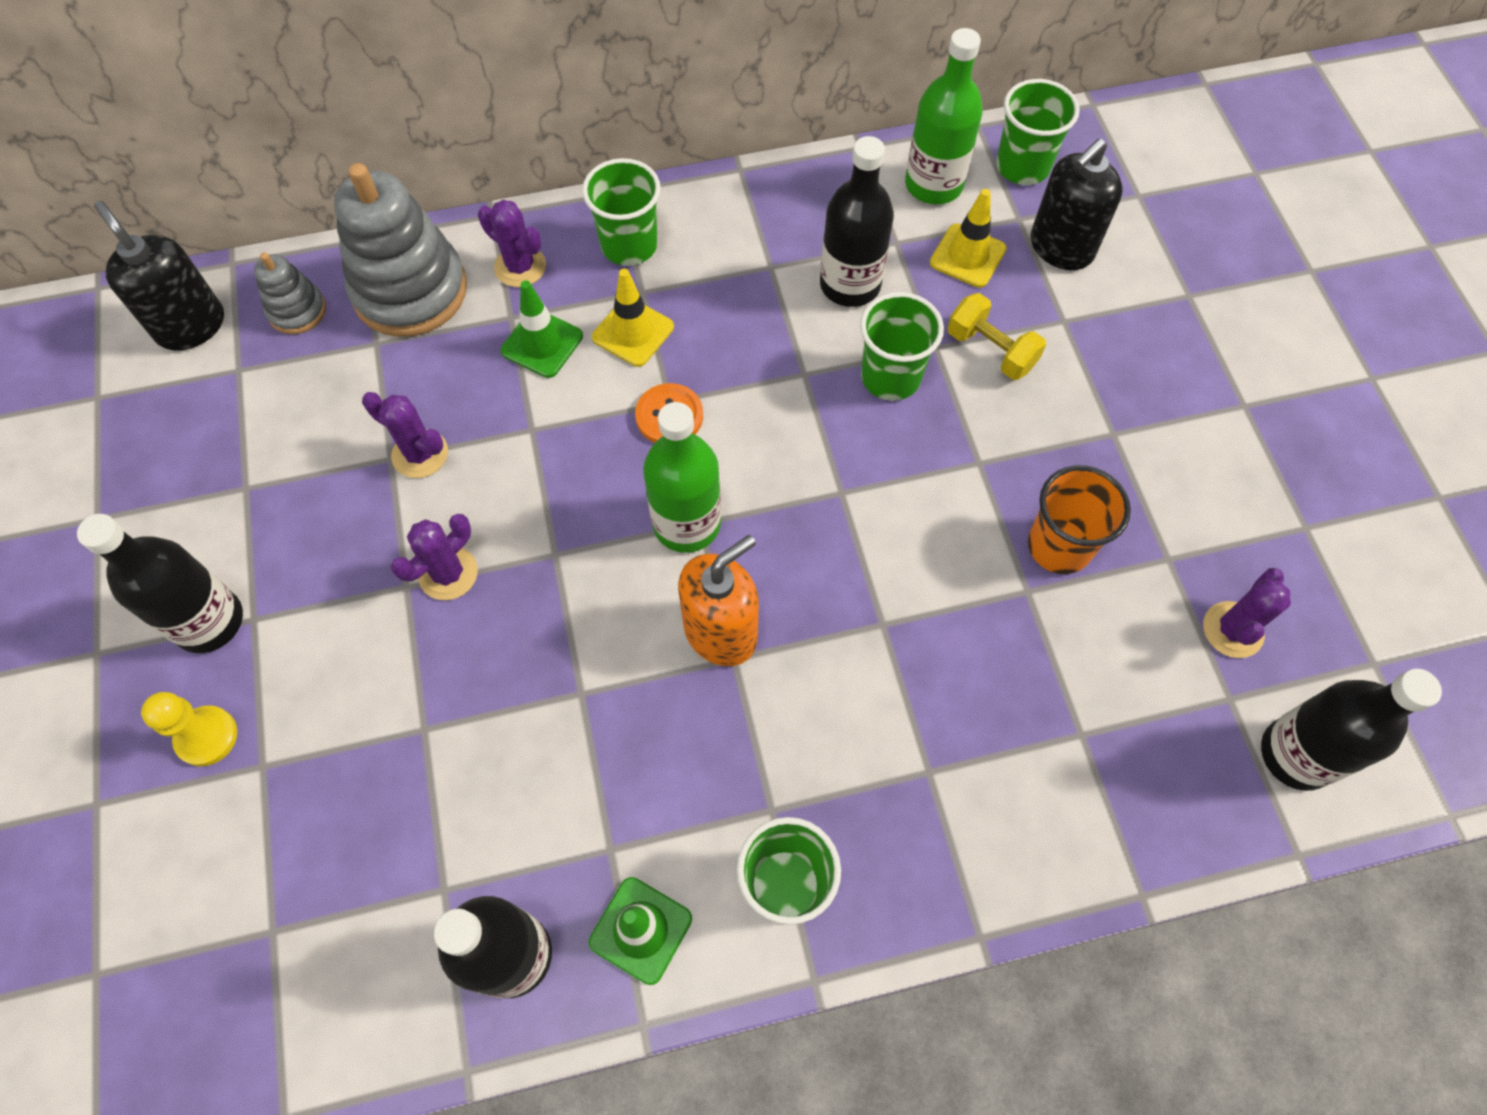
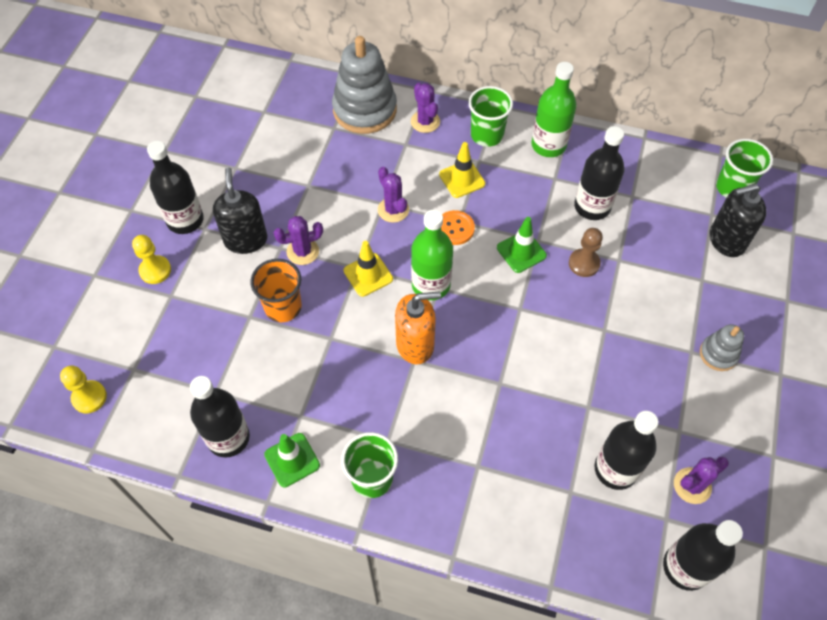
camera: 30 degrees right, 5 degrees down
(191, 326) = (254, 81): black soap dispenser -> black soap dispenser (246, 240)
(220, 1028) = (89, 397): none -> yellow pawn
(297, 311) = (306, 96): grey stacking toy -> grey stacking toy (718, 354)
(420, 454) = (323, 190): purple cactus -> purple cactus (393, 210)
(542, 344) = (413, 164): green traffic cone -> green traffic cone (521, 252)
(890, 377) = (584, 263): green cup -> brown pawn
(933, 185) = (673, 175): green bottle -> green bottle (548, 145)
(967, 256) = (668, 221): yellow traffic cone -> yellow traffic cone (368, 275)
(990, 350) = (649, 276): yellow dumbbell -> none
(1059, 546) = (621, 393): orange cup -> orange cup (283, 307)
(1120, 664) = (615, 469): none -> black bottle

